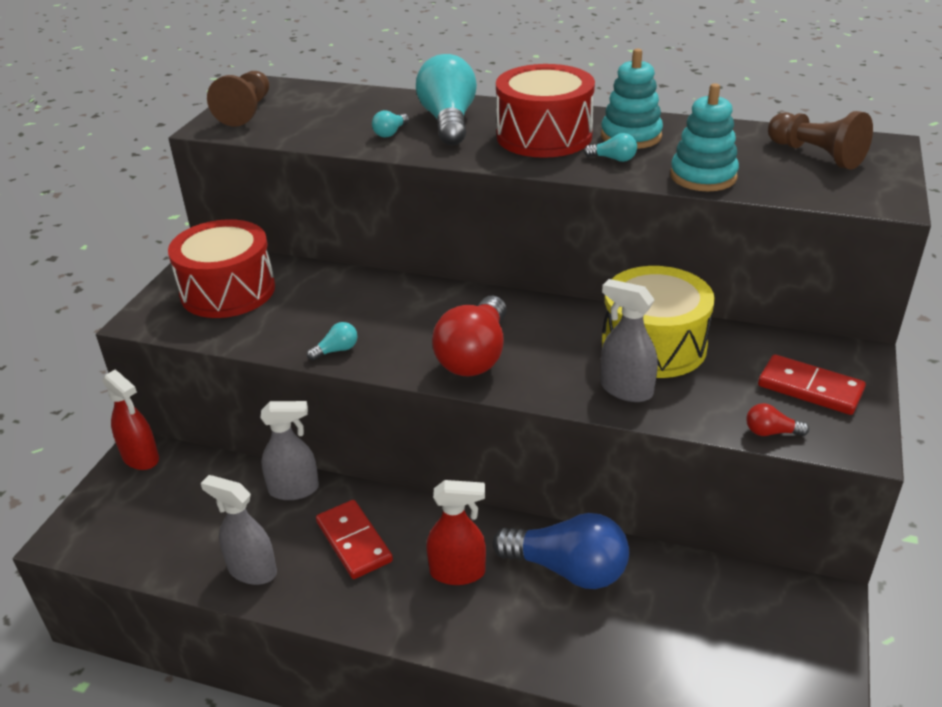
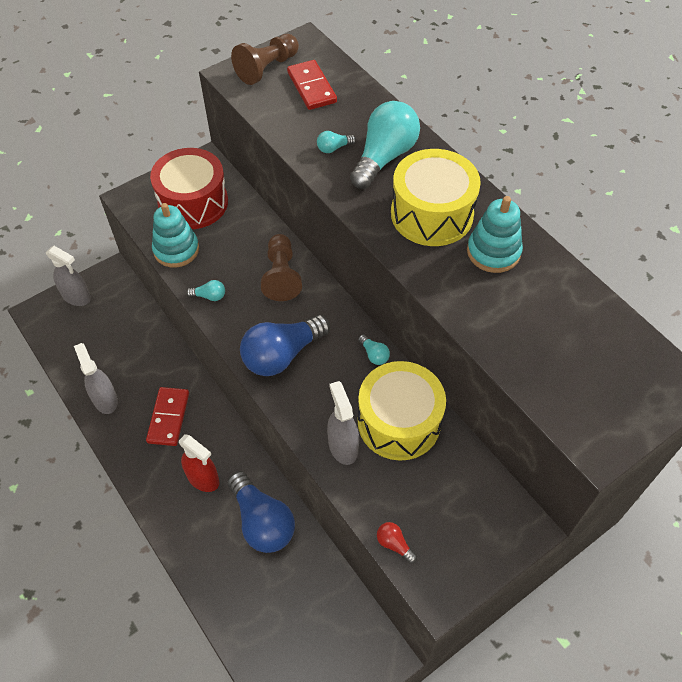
camera: 35 degrees right, 20 degrees up
(141, 458) = (110, 279): red spray bottle -> none
(294, 489) = (168, 358): grey spray bottle -> grey spray bottle (76, 297)
(475, 355) = (282, 355): red light bulb -> blue light bulb
(544, 136) = (432, 214): red drum -> yellow drum
(613, 159) = (452, 270): turquoise light bulb -> turquoise light bulb (374, 354)
(703, 176) = (493, 330): turquoise stacking toy -> turquoise stacking toy (176, 250)
(810, 388) = (460, 529): red domino -> red domino (312, 87)
(816, 155) = (608, 361): brown pawn -> brown pawn (281, 276)

